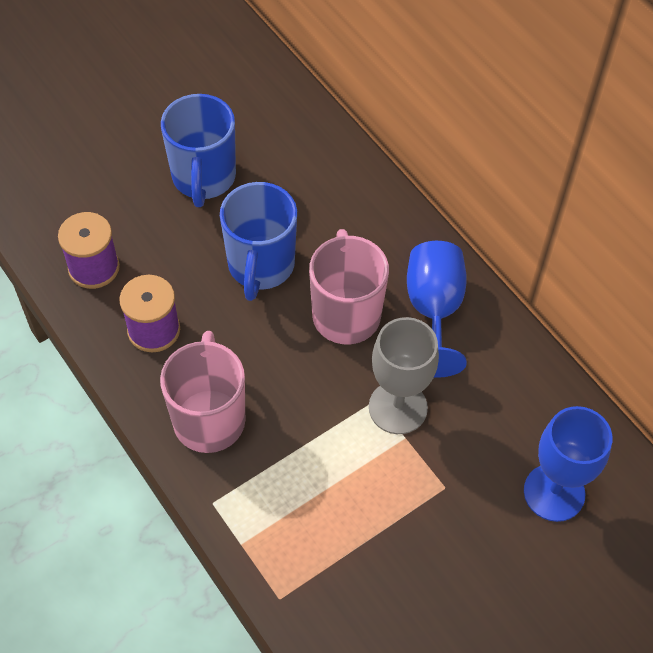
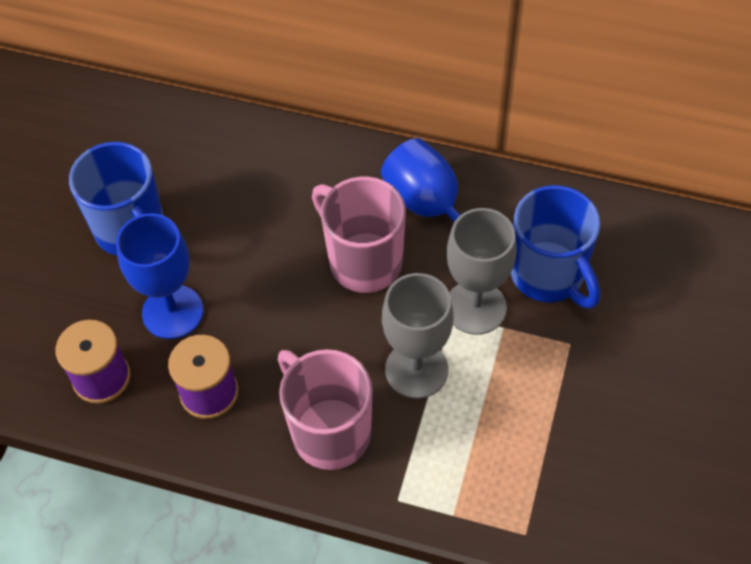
camera: 35 degrees left, 0 degrees up
(260, 266) = (254, 272): blue mug -> blue mug (549, 275)
(311, 421) = (416, 370): none -> grey goblet
(554, 492) = (652, 286): blue goblet -> blue goblet (172, 312)

